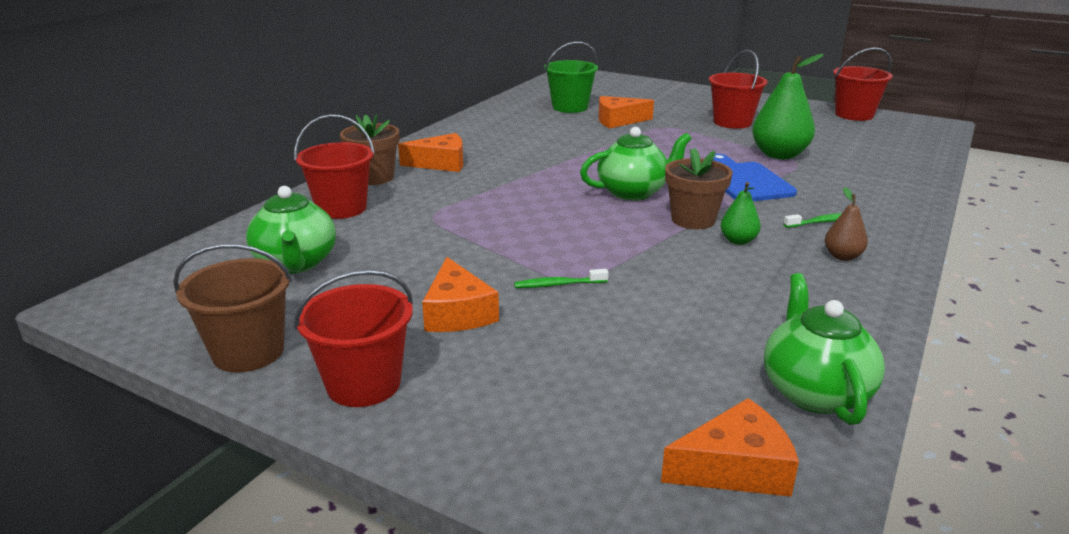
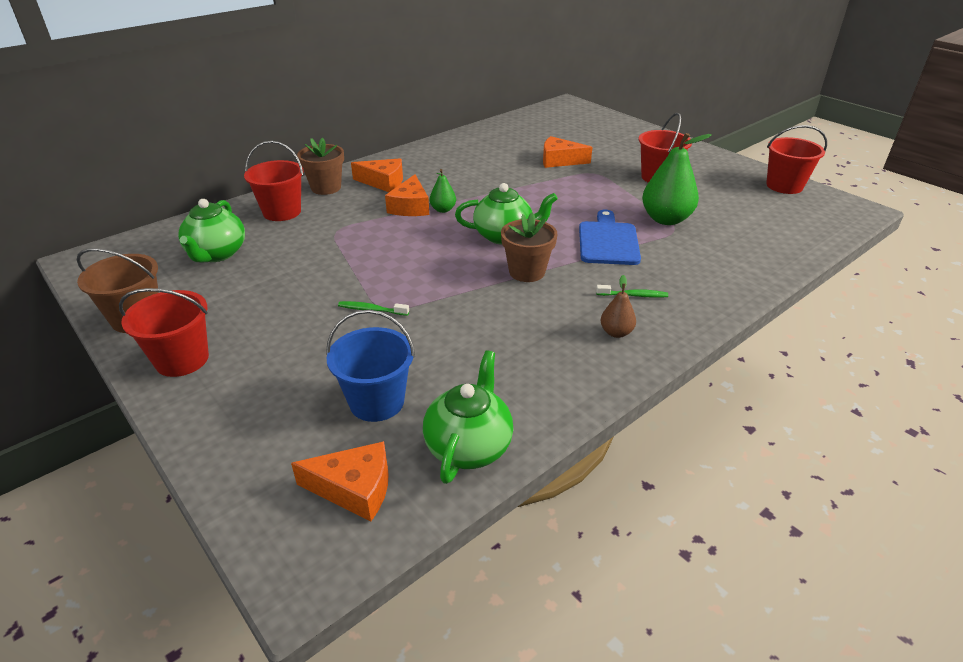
camera: 20 degrees right, 10 degrees up
(457, 313) = (284, 318): orange cheese -> orange cheese (410, 207)
(570, 107) = (532, 140): green bucket -> none
(663, 373) = (377, 402): none -> blue bucket
(738, 241) = (544, 299): green pear -> green pear (443, 210)

